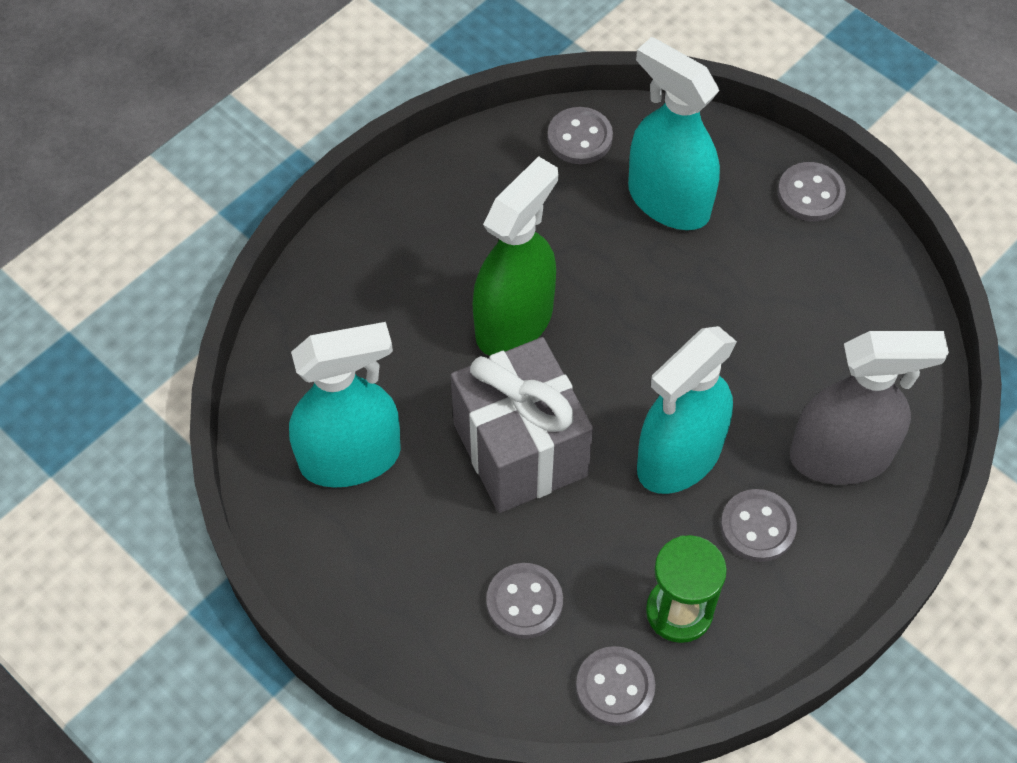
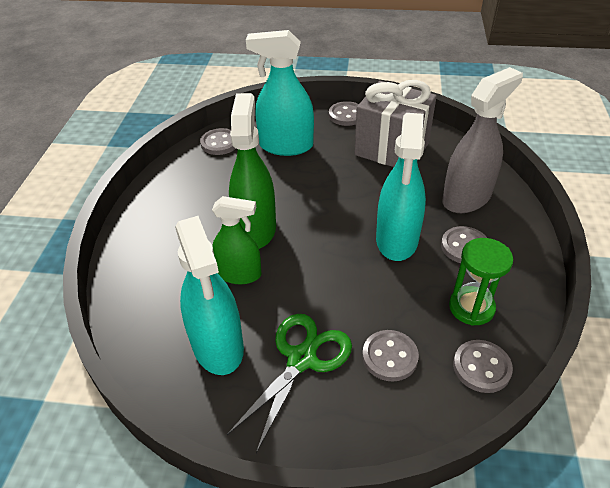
camera: 35 degrees left, 15 degrees down
(351, 458) = (218, 346): turquoise spray bottle -> turquoise spray bottle turned 120 degrees clockwise
(426, 537) = (301, 359): none -> green scissors
(444, 378) = (239, 274): none -> green spray bottle
(520, 450) = (313, 283): grey gift -> grey gift (391, 149)

